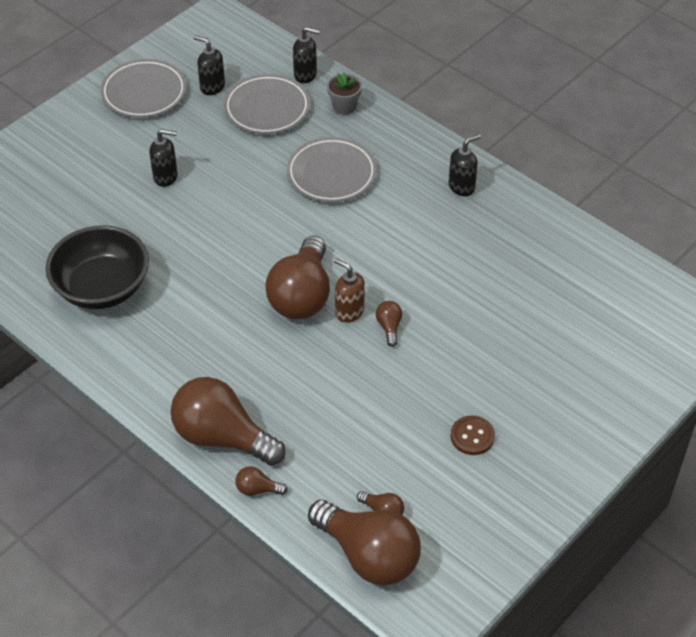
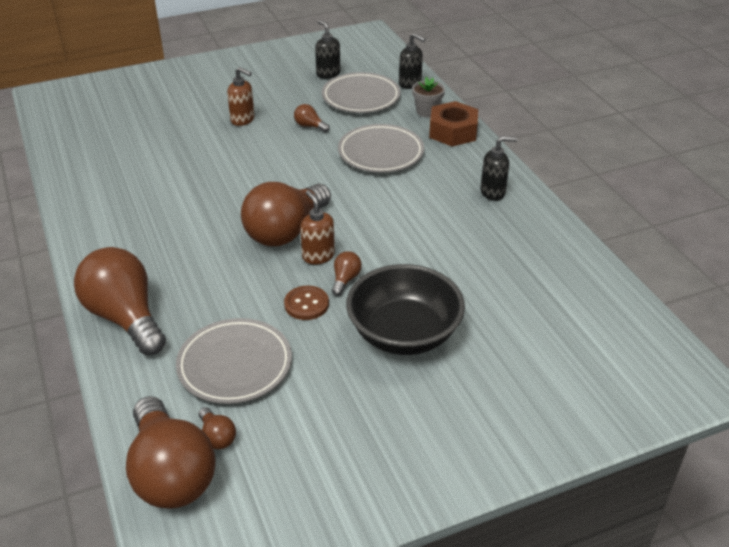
camera: 25 degrees right, 10 degrees down
(102, 288) = (128, 177): black bowl -> black bowl (404, 334)
(144, 93) = (272, 65): grey plate -> grey plate (235, 365)
(166, 177) = (243, 120): black soap dispenser -> brown soap dispenser
(257, 489) = (118, 372): brown light bulb -> brown light bulb (310, 126)
(384, 125) = (453, 132): none -> brown nut
(472, 436) = (358, 400): brown button -> brown button (306, 304)

